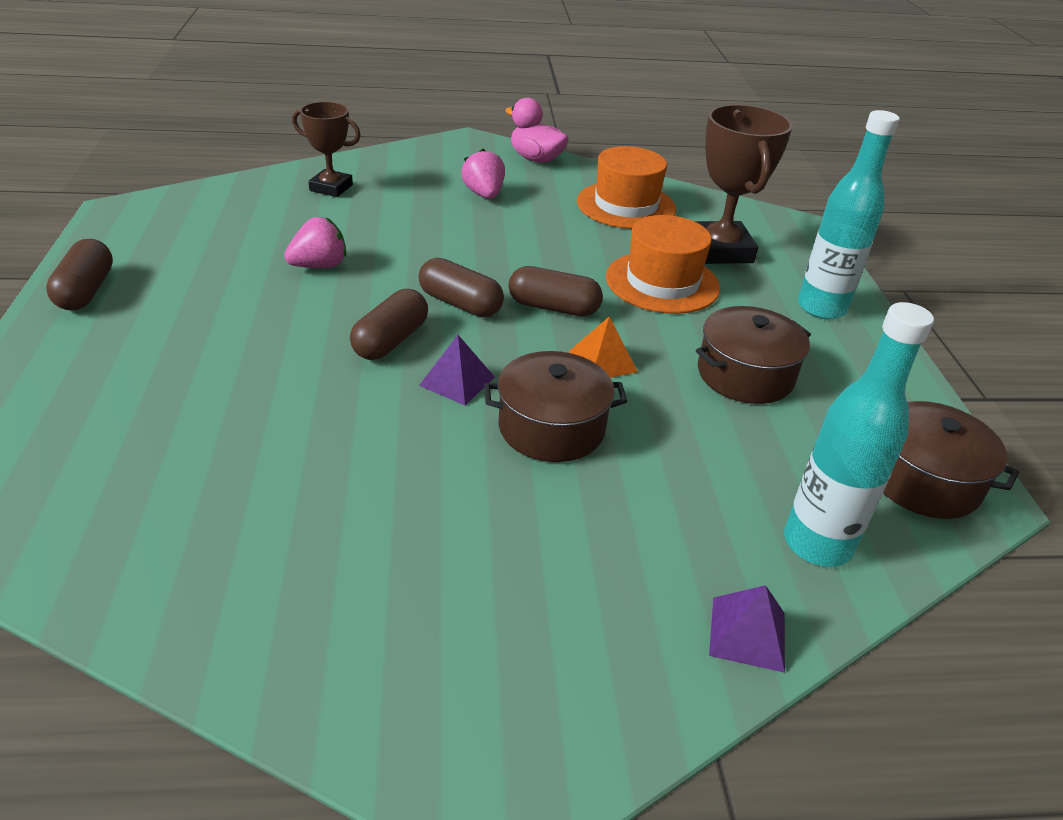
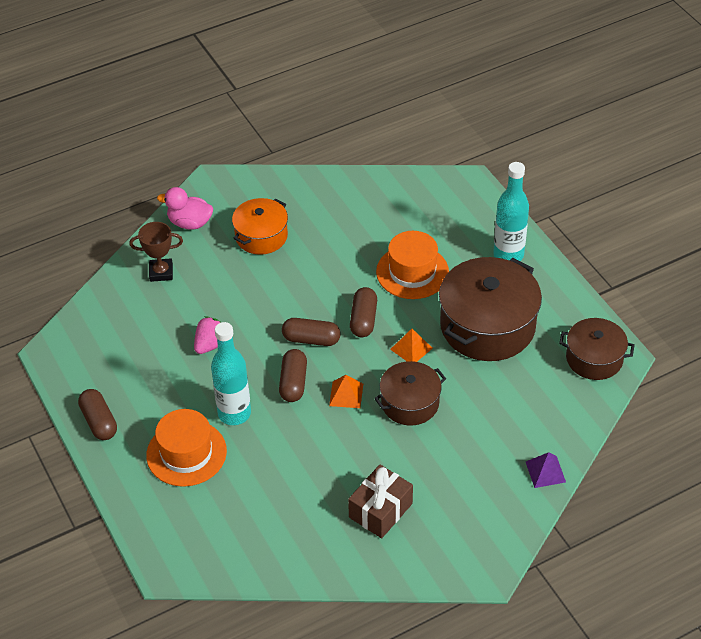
camera: 20 degrees left, 10 degrees up
(376, 569) = (380, 510): none -> brown gift
(457, 381) = (346, 394): purple pyramid -> orange pyramid
(484, 194) = (261, 236): pink strawberry -> orange pot
(536, 159) = (270, 182): pink duck -> pink duck (190, 223)
(553, 307) = (363, 320): brown capsule -> brown capsule turned 75 degrees counterclockwise
(626, 205) = (355, 208): orange hat -> orange hat (186, 453)
(720, 250) = (432, 228): brown trophy -> none
(745, 375) = (487, 326): brown pot -> brown pot, size x1.71
(817, 544) = (558, 415): turquoise bottle -> turquoise bottle (234, 413)

